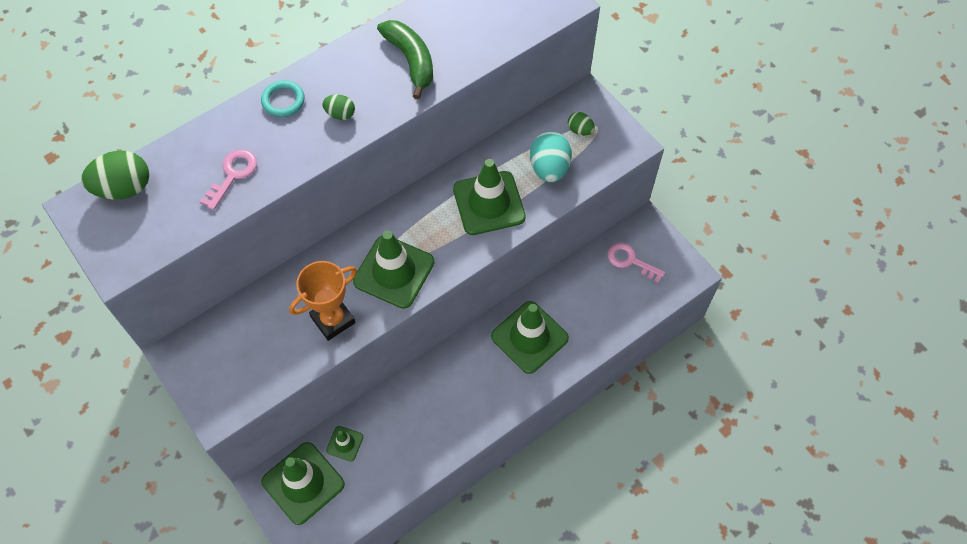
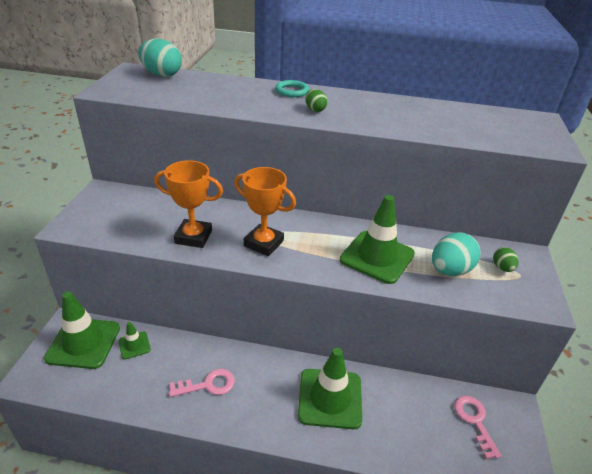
camera: 45 degrees right, 25 degrees down
(124, 188) = (162, 75): green egg -> turquoise egg
(232, 175) = (216, 97): pink key -> pink key (208, 385)
(394, 272) = (263, 243): green traffic cone -> orange trophy
(411, 60) = (395, 115): green banana -> none

